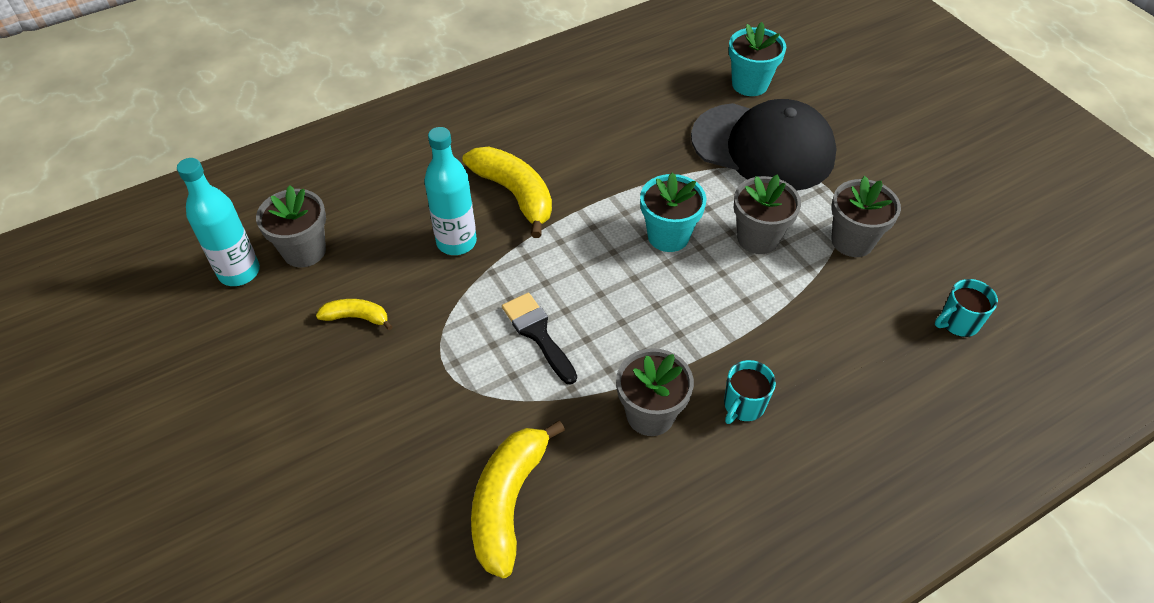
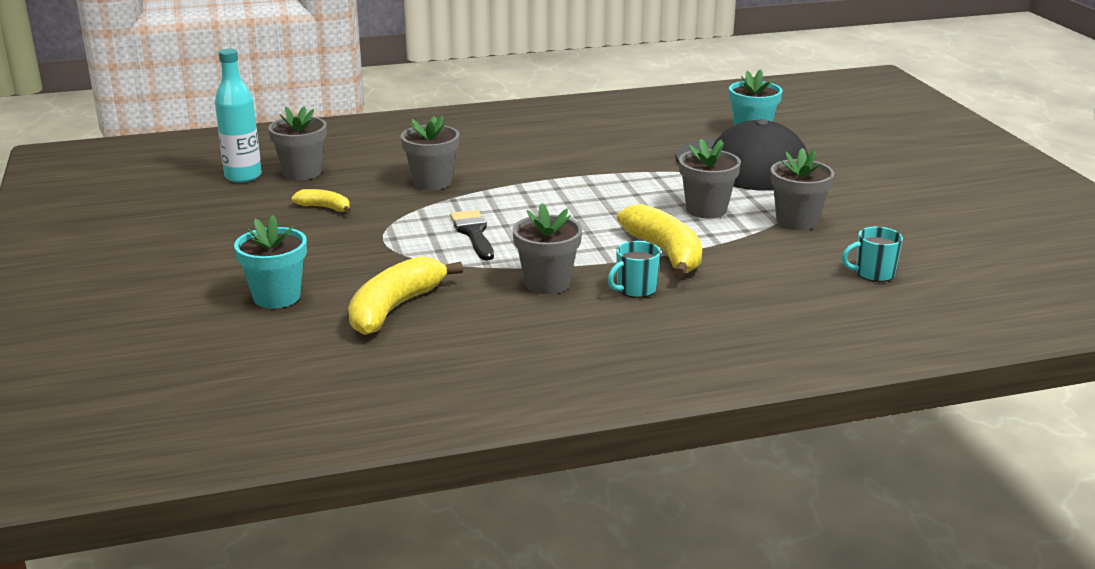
camera: 15 degrees right, 25 degrees down
(456, 242) = (432, 182): turquoise bottle -> grey flower pot
(514, 194) = (497, 165): yellow banana -> yellow banana (665, 253)
(668, 236) = (623, 199): turquoise flower pot -> turquoise flower pot (276, 297)

